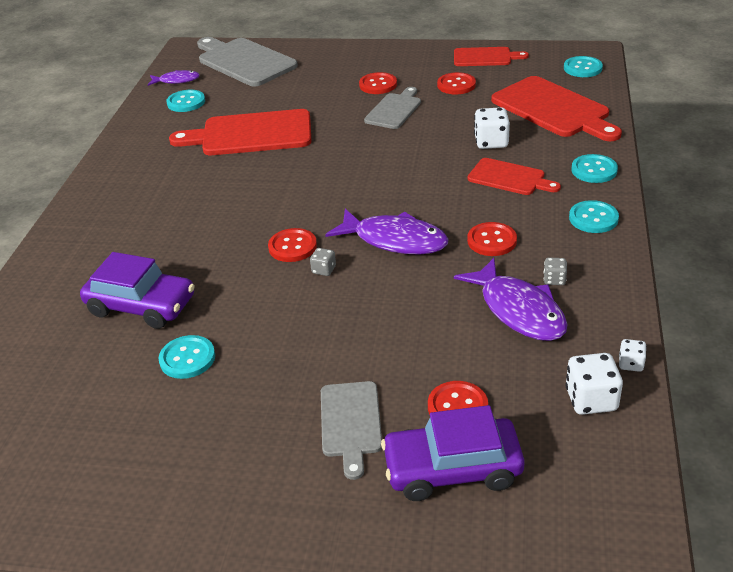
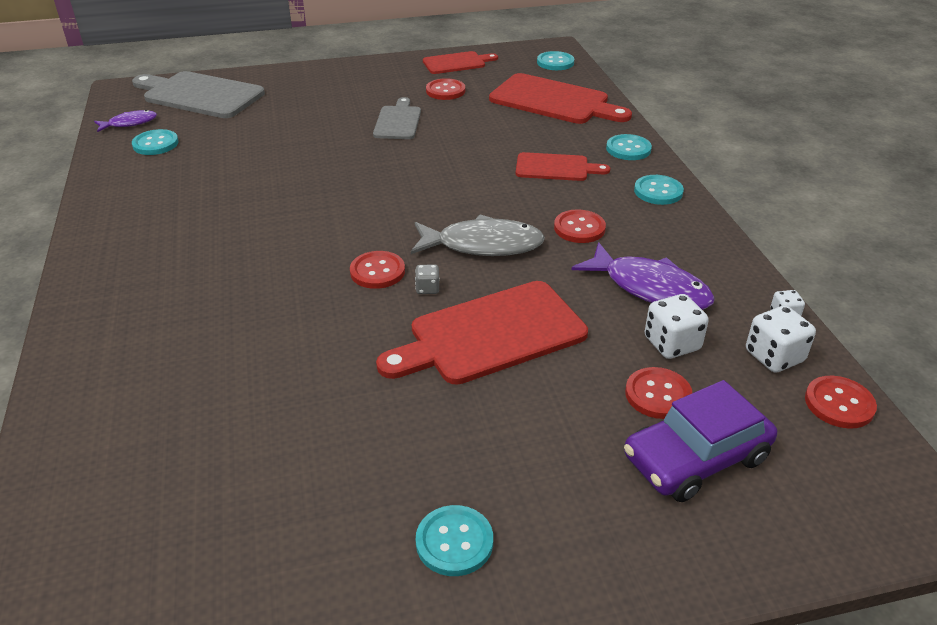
camera: 25 degrees left, 0 degrees up
(141, 305) = (237, 370): purple car -> none
(187, 358) = (332, 416): turquoise button -> turquoise button (454, 542)
(251, 134) = (254, 166): red cutting board -> red cutting board (490, 334)
(350, 423) = (562, 439): grey cutting board -> none
(378, 85) = (365, 100): red button -> red button (839, 404)
(394, 240) = (483, 245): purple fish -> grey fish
(491, 142) = (515, 138): white dice -> white dice (672, 344)
(554, 280) = (662, 253): grey dice -> none

